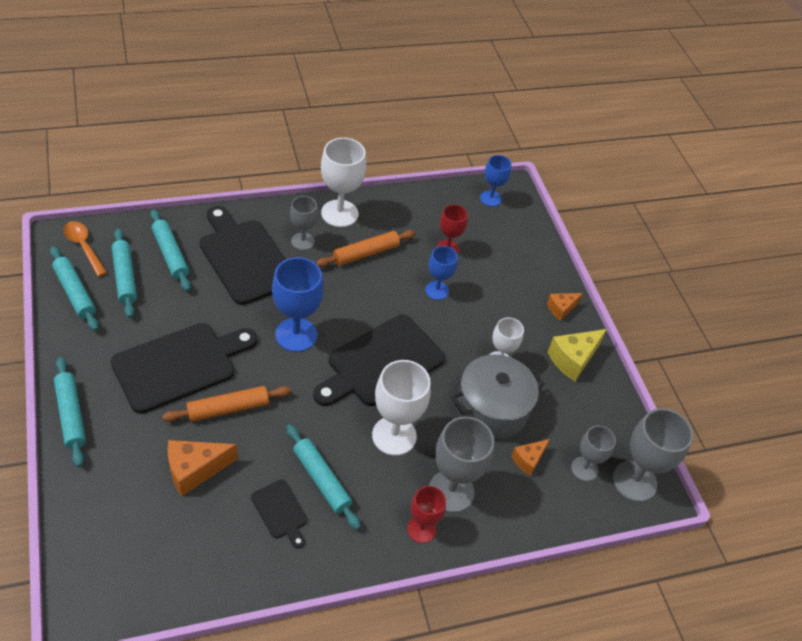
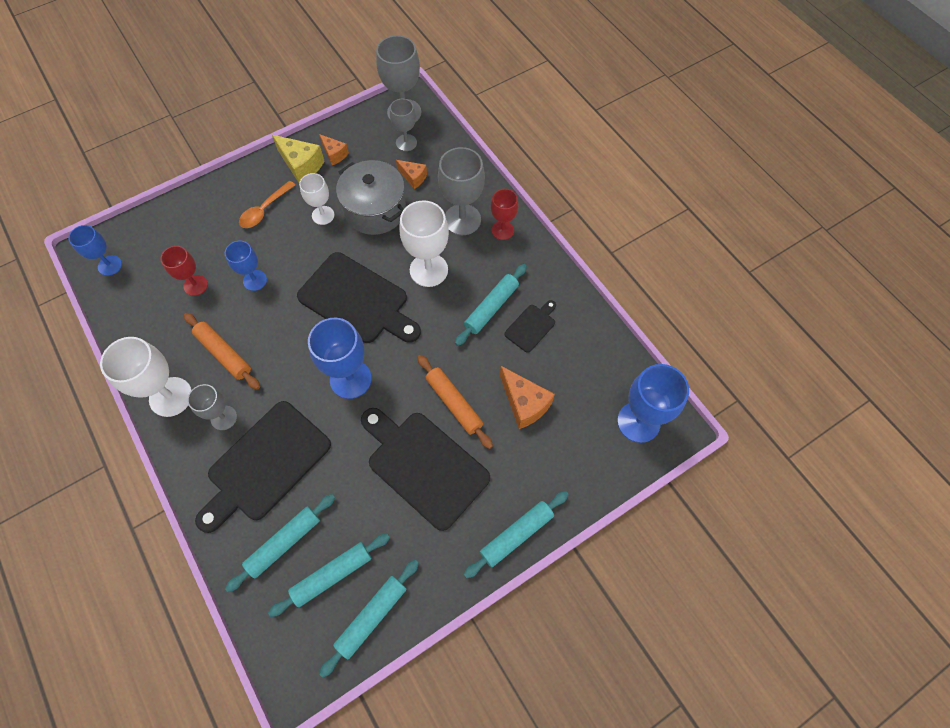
camera: 100 degrees left, 15 degrees up
(84, 247) = (302, 646): orange spoon -> orange spoon (264, 210)
(112, 576) = (638, 422): none -> blue goblet
(561, 309) = (246, 182): orange cheese -> orange cheese (334, 154)

